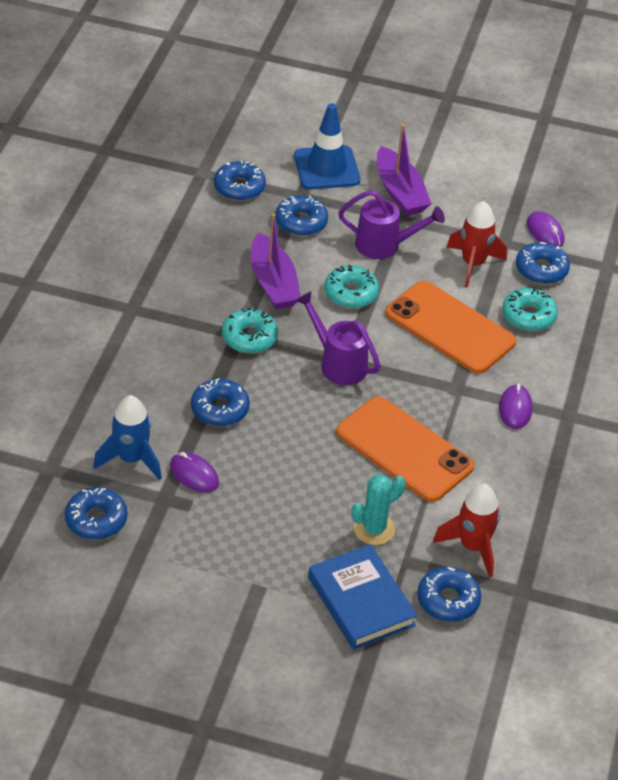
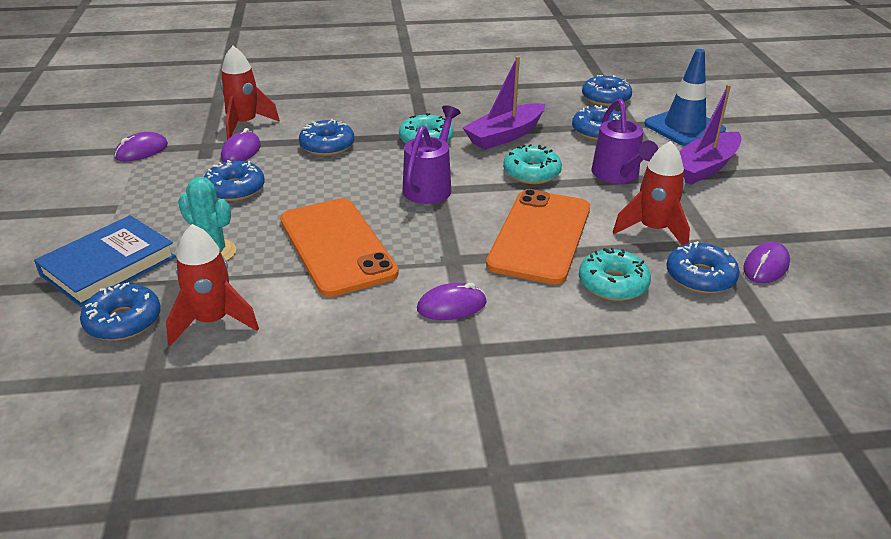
camera: 70 degrees right, 10 degrees down
(96, 520) = (170, 125): blue donut -> blue donut (235, 189)
(131, 459) = (245, 124): blue rocket -> red rocket
(146, 551) = (142, 151): none -> purple mouse
(404, 449) = (337, 246): orange phone -> orange phone turned 45 degrees counterclockwise

